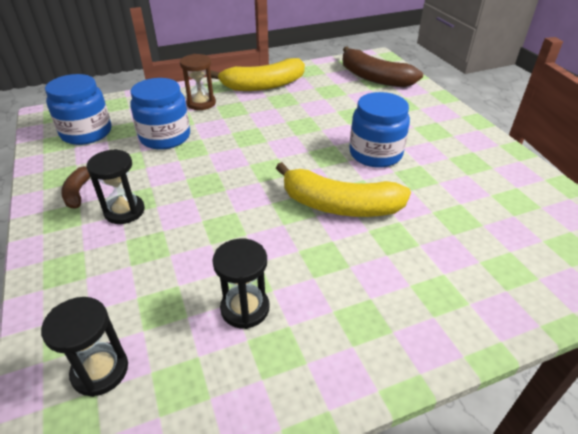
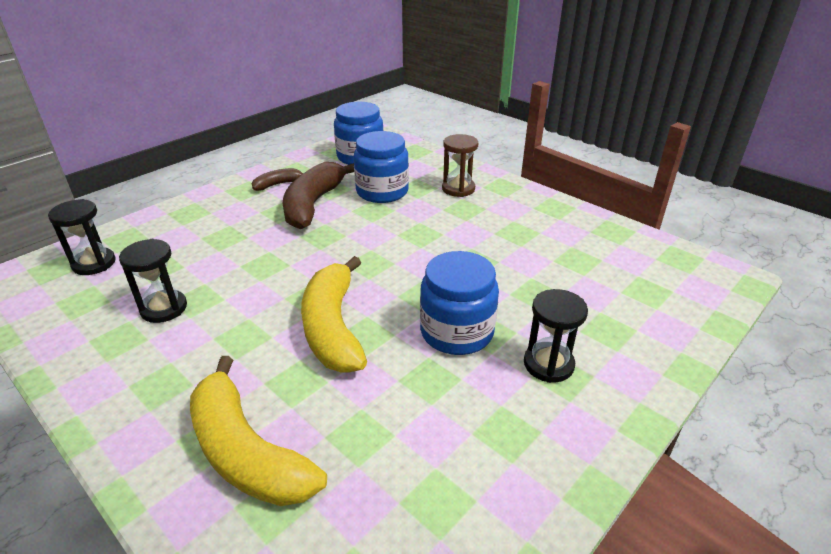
camera: 65 degrees right, 5 degrees down
(124, 211) = (264, 211): black hourglass -> black hourglass (548, 364)
(263, 85) = (535, 211): yellow banana -> yellow banana (246, 452)
(374, 78) = (658, 288): brown banana -> brown banana (313, 204)

